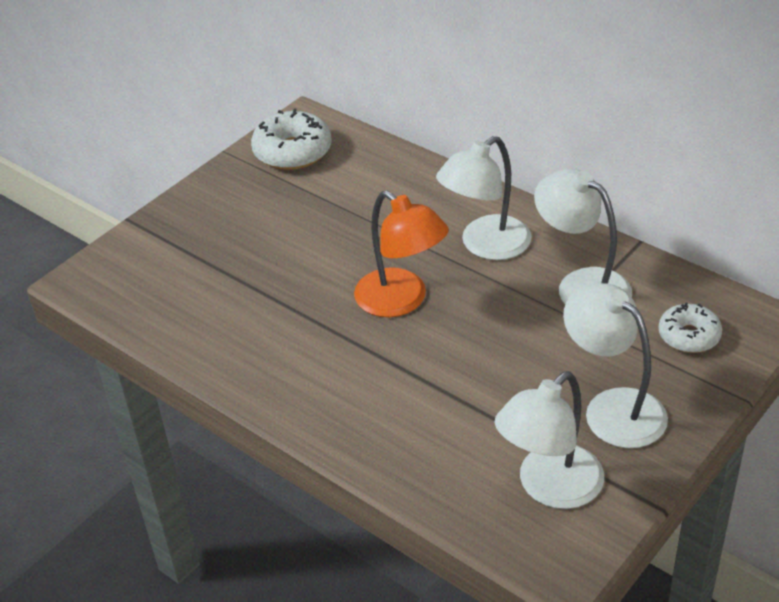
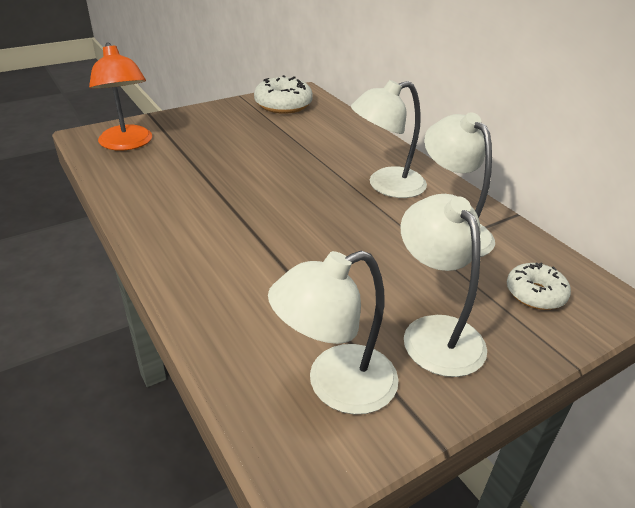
camera: 15 degrees right, 5 degrees down
(401, 301) = (297, 203): orange lamp -> orange lamp (127, 144)

